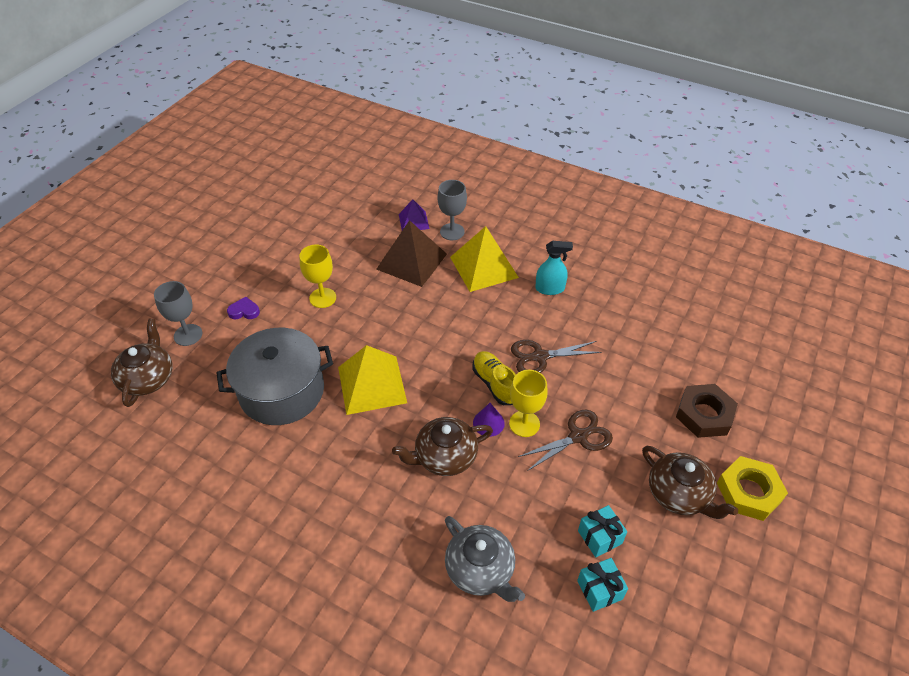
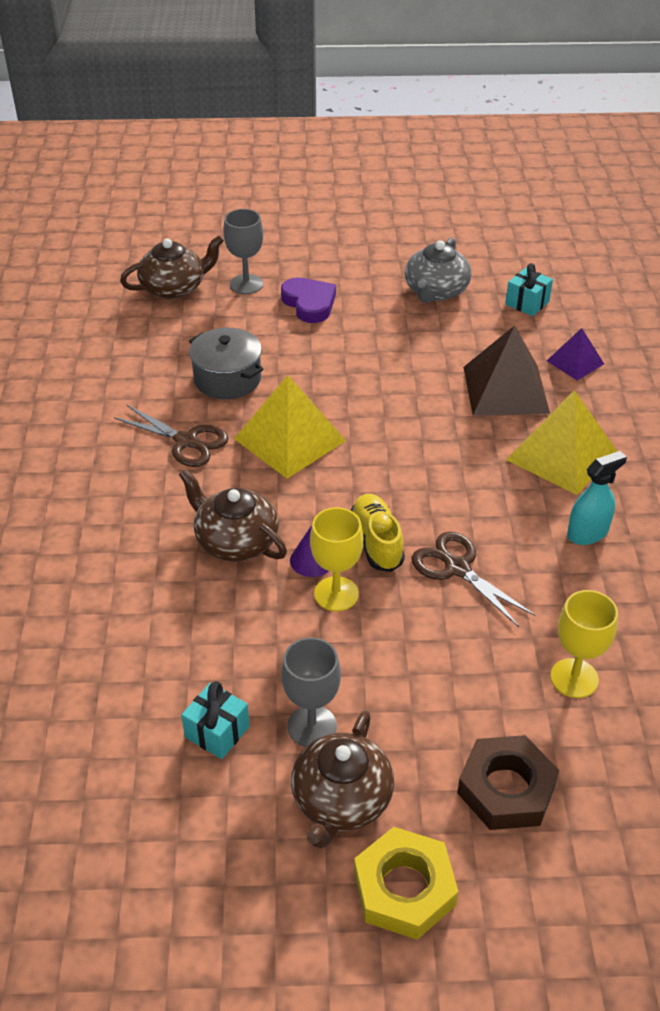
camera: 60 degrees right, 5 degrees down
(244, 311) = (309, 303): purple heart -> purple heart, size x1.62
(282, 391) = (227, 379): grey pot -> grey pot, size x0.64
(322, 298) = (379, 347): yellow goblet -> yellow goblet (574, 678)
(452, 232) = (593, 402): grey goblet -> grey goblet (312, 726)
(481, 570) = (105, 633): grey teapot -> grey teapot (435, 291)
(495, 383) = (376, 542): yellow shoe -> yellow shoe turned 45 degrees counterclockwise
(550, 288) = (587, 533): turquoise spray bottle -> turquoise spray bottle turned 90 degrees counterclockwise
(578, 437) = (356, 655): brown scissors -> brown scissors (186, 441)
(599, 590) = (141, 758): turquoise gift -> turquoise gift (527, 303)

